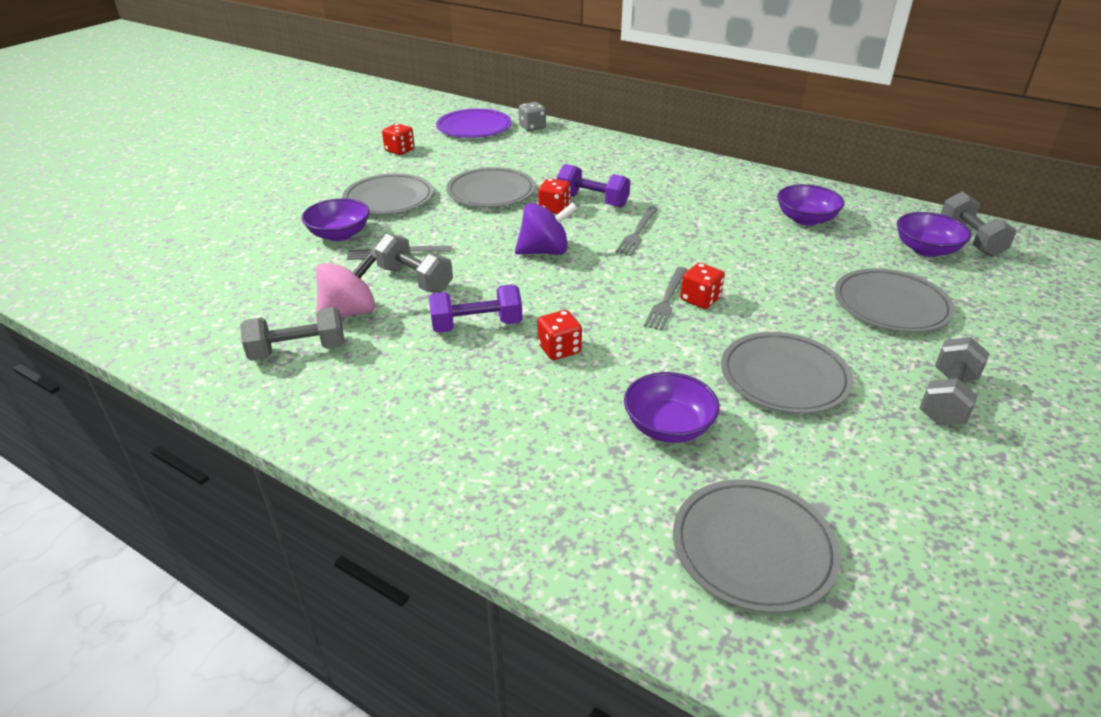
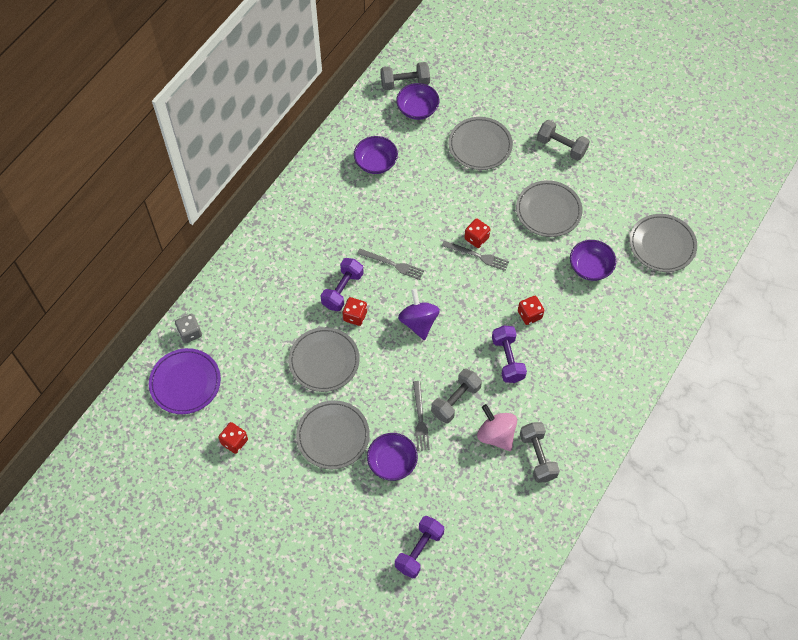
camera: 90 degrees left, 25 degrees up
(210, 253) = (419, 550): none -> purple dumbbell

